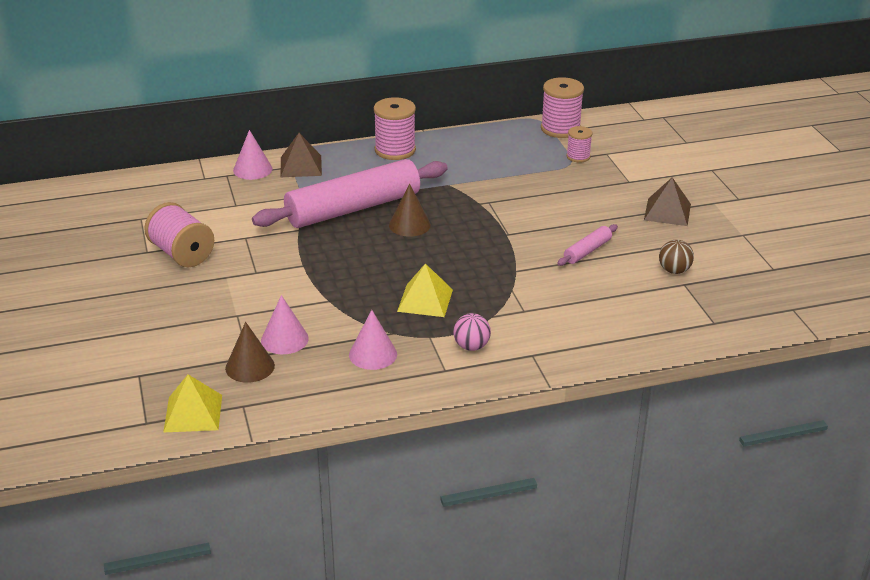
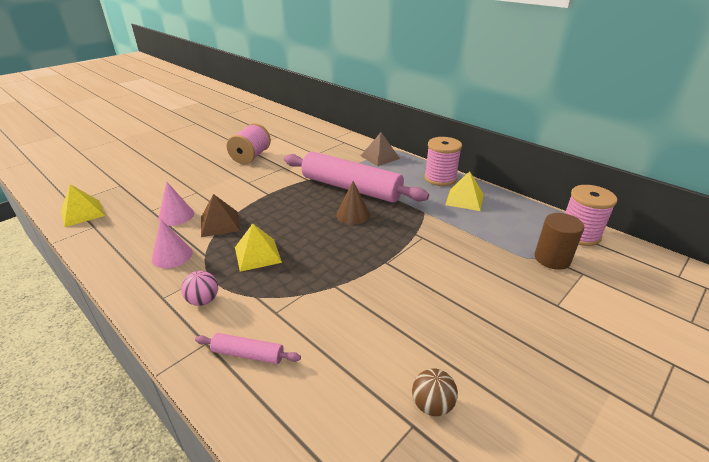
camera: 60 degrees right, 0 degrees up
(250, 366) = (139, 214): brown cone -> none
(252, 169) = (358, 146): pink cone -> none
(450, 154) = (464, 199): none -> yellow pyramid
(578, 156) = (552, 259): pink spool -> brown cylinder
(587, 251) = (405, 319): pink rolling pin -> pink rolling pin (248, 354)
(667, 212) = (540, 355): brown pyramid -> brown pyramid (219, 223)

